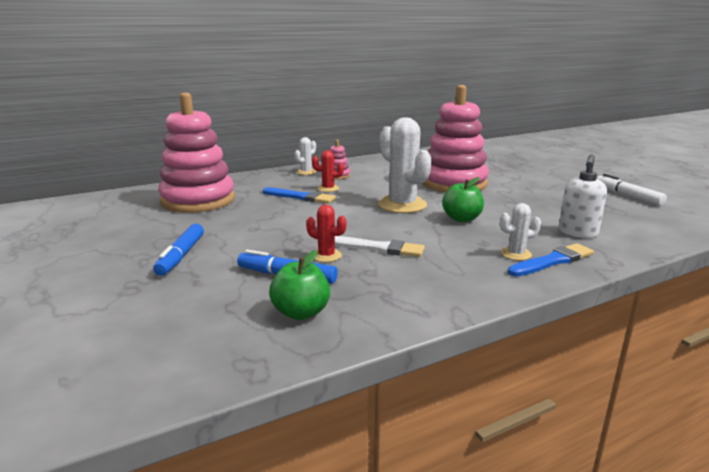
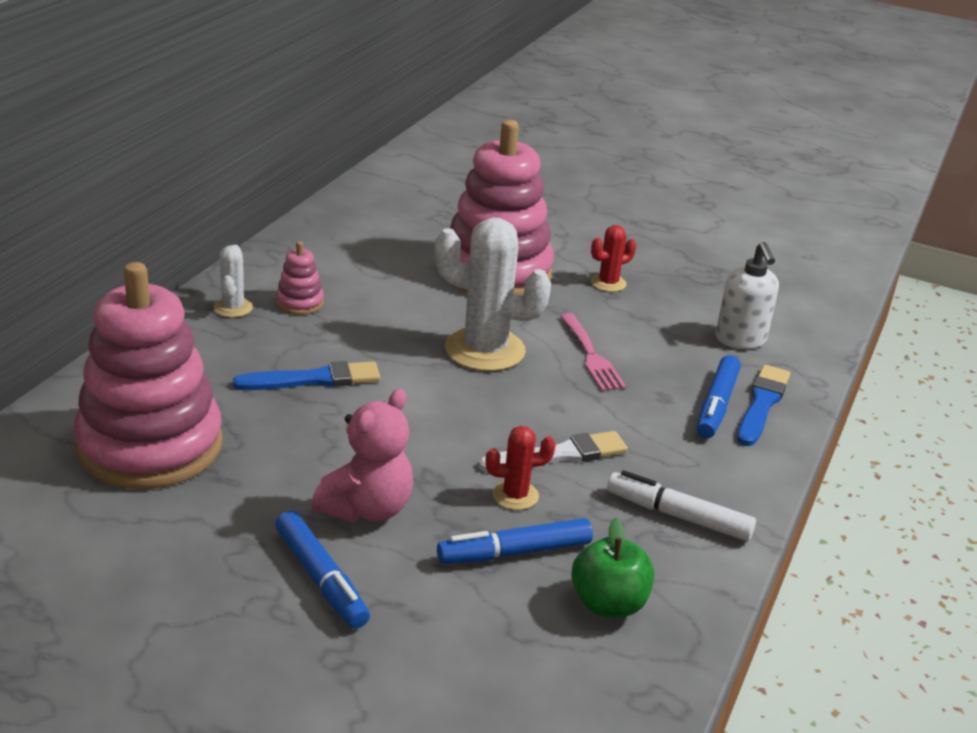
camera: 40 degrees left, 10 degrees up
(246, 240) = (367, 508): none -> pink teddy bear
(328, 188) = (329, 343): red cactus -> red cactus (608, 283)
(461, 219) = (591, 356): green apple -> pink fork
(516, 254) = (716, 405): white cactus -> blue marker
(627, 196) = (726, 240): white marker -> white marker (678, 516)

